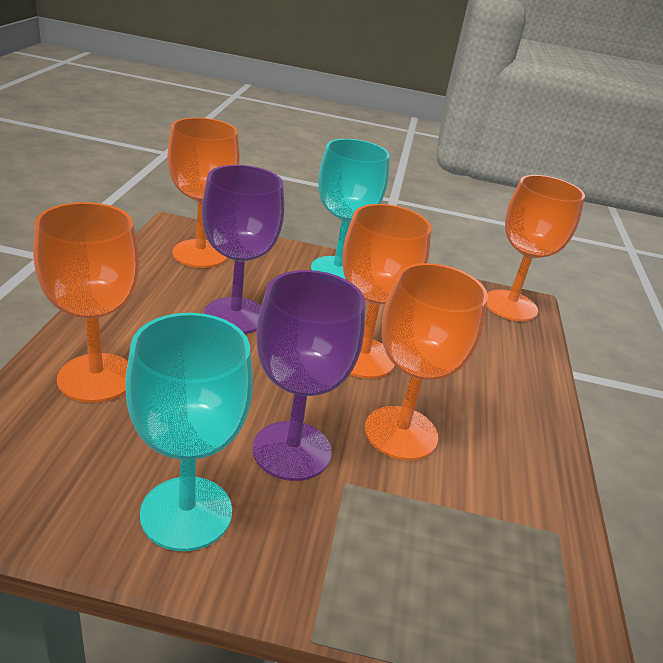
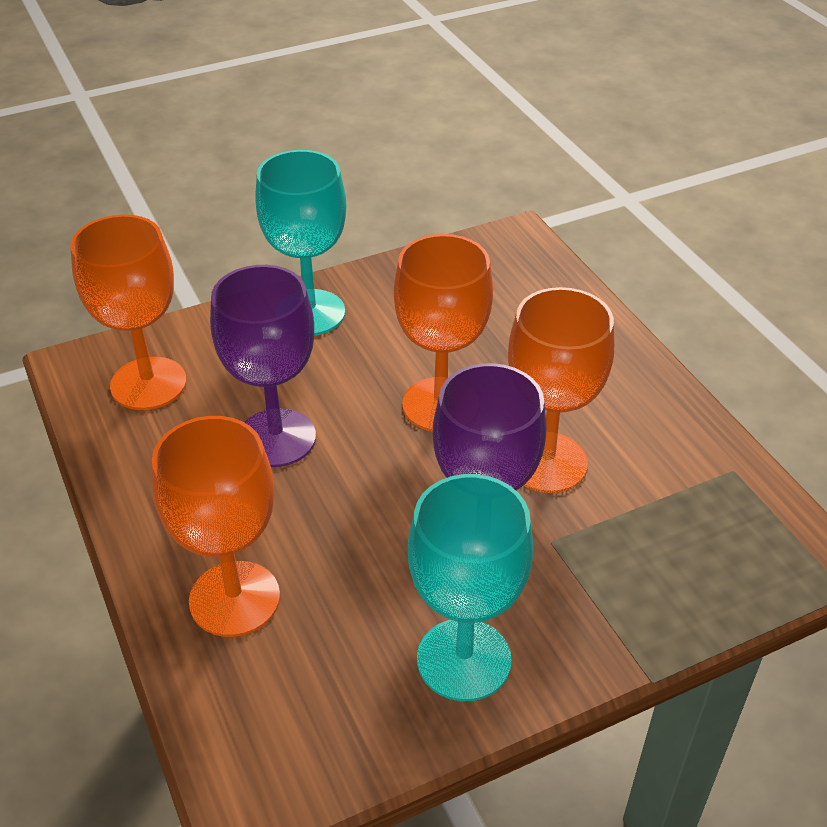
camera: 30 degrees left, 10 degrees up
(510, 306) = (507, 250): orange goblet -> none

